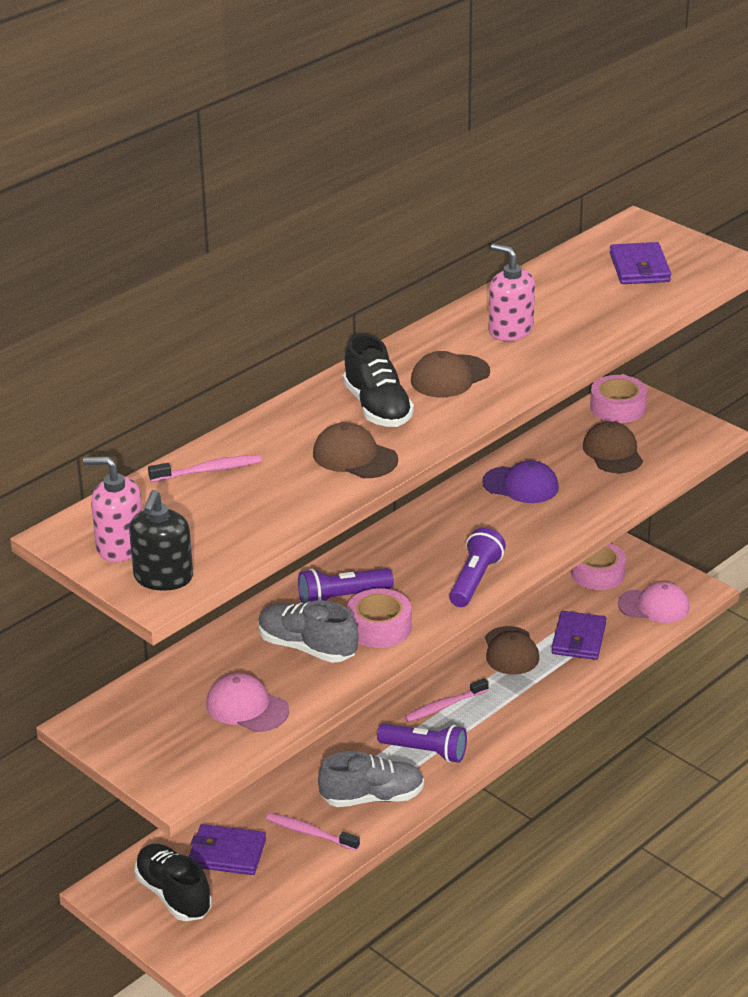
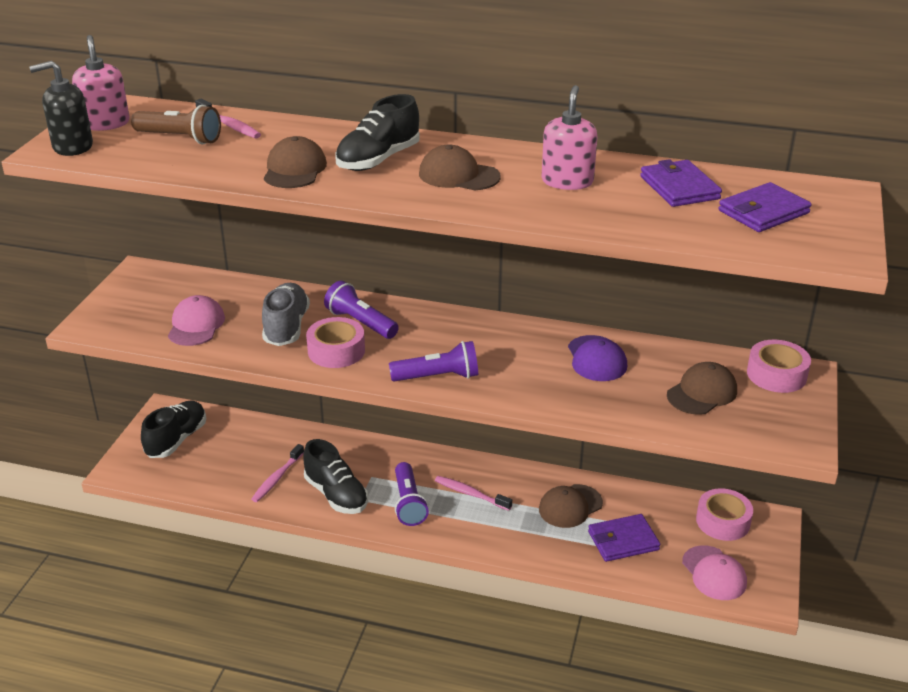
camera: 60 degrees right, 0 degrees up
(211, 506) = (180, 138): none -> brown flashlight
(227, 853) = (232, 447): purple wallet -> purple wallet (679, 188)
(310, 833) = (277, 478): pink toothbrush -> pink toothbrush turned 150 degrees counterclockwise
(372, 797) = (336, 495): grey shoe -> black shoe

